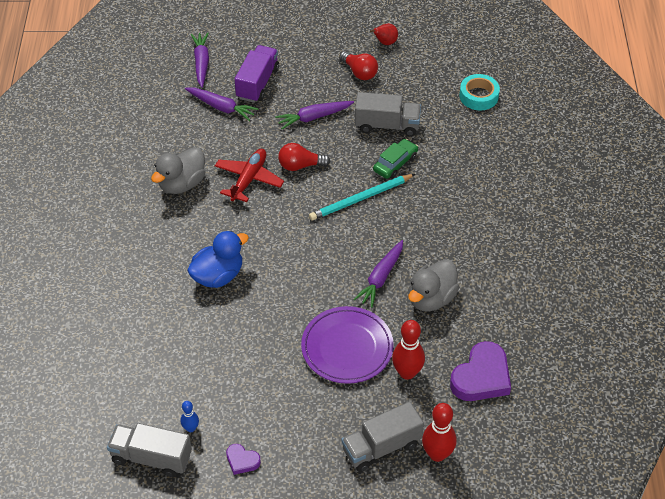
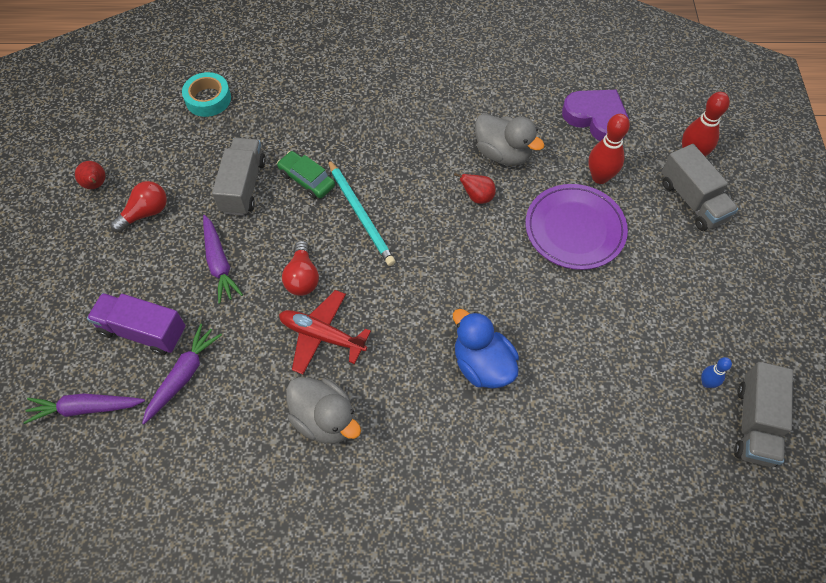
camera: 90 degrees left, 10 degrees up
(242, 461) = (737, 327): purple heart -> none
(381, 278) = (477, 197): purple carrot -> red pear

